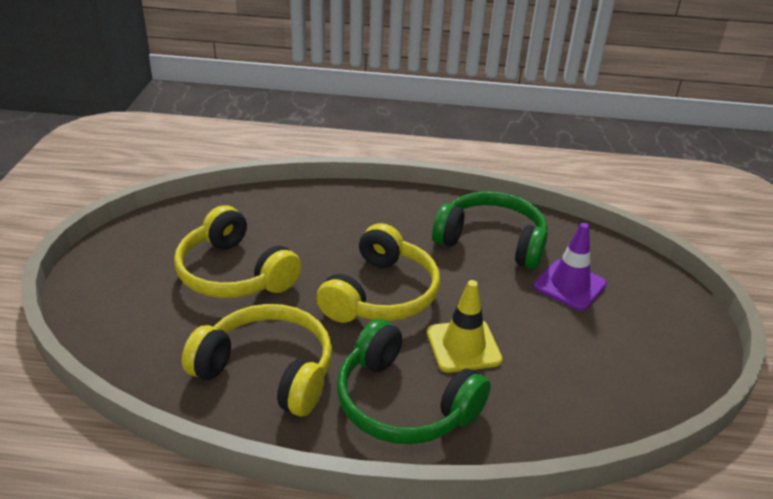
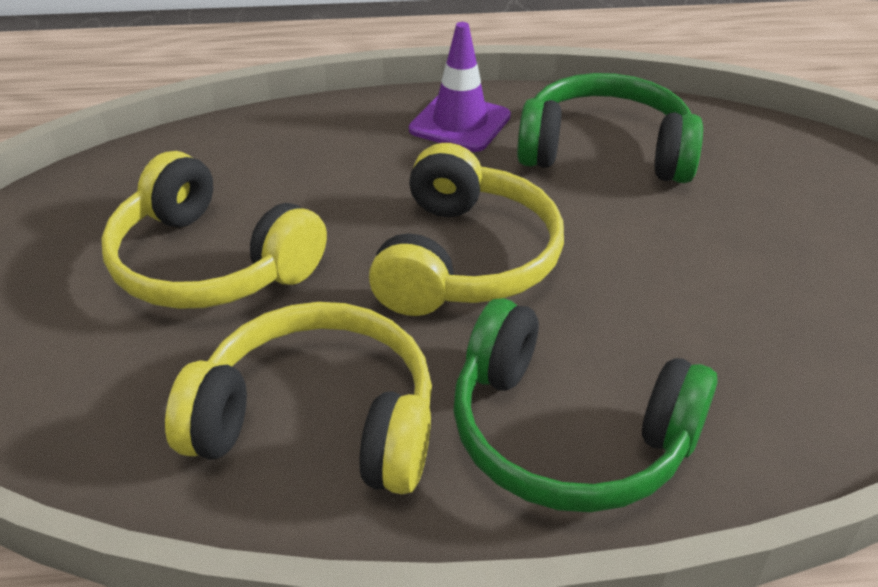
camera: 10 degrees left, 5 degrees up
(463, 346) = (627, 321): yellow traffic cone -> none
(569, 285) = (747, 199): purple traffic cone -> purple traffic cone (460, 123)

